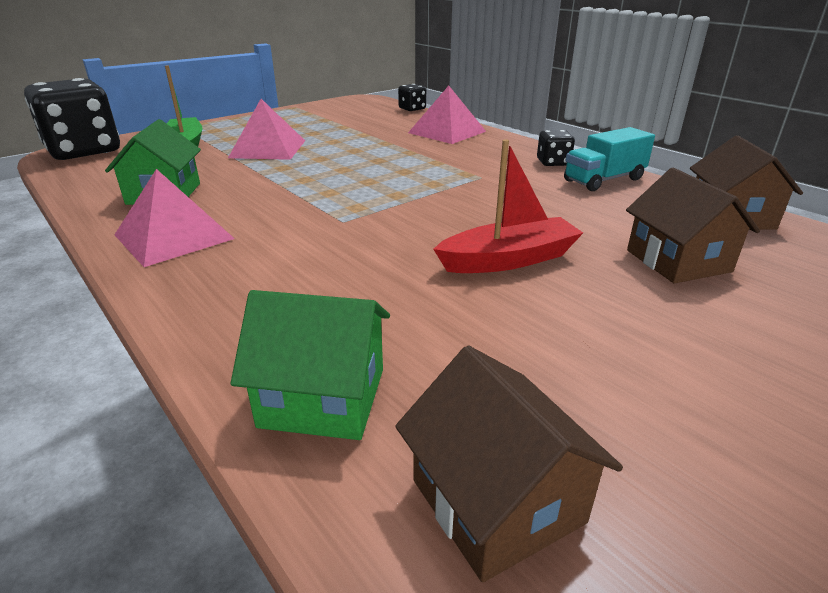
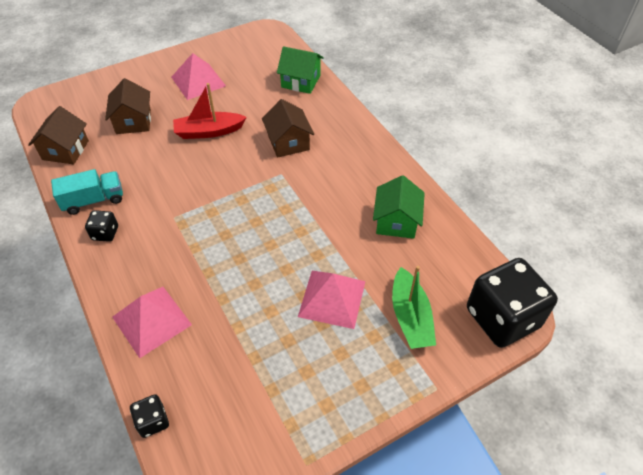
camera: 170 degrees left, 20 degrees up
(174, 236) = (373, 170): pink pyramid -> pink pyramid (198, 81)
(497, 501) = (262, 54): brown house -> brown house (288, 142)

